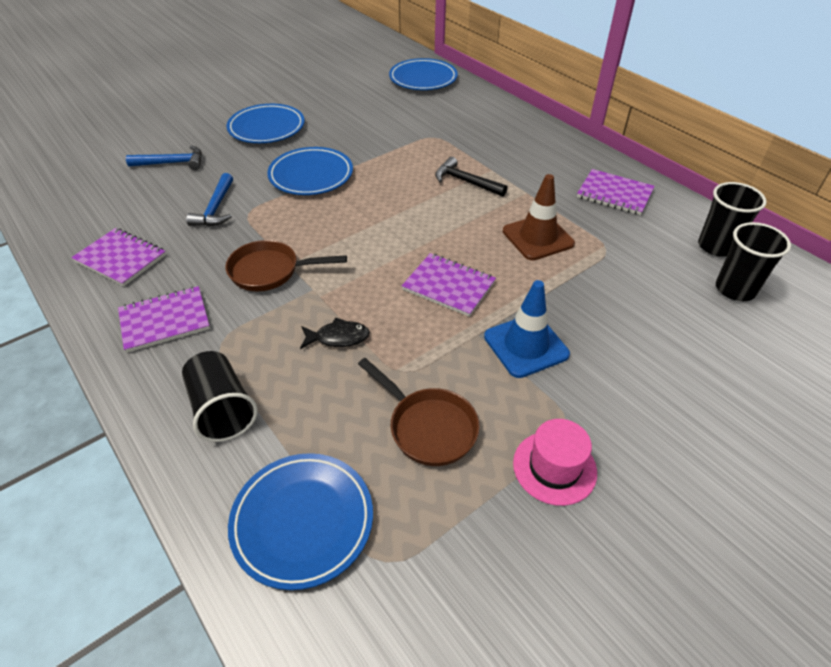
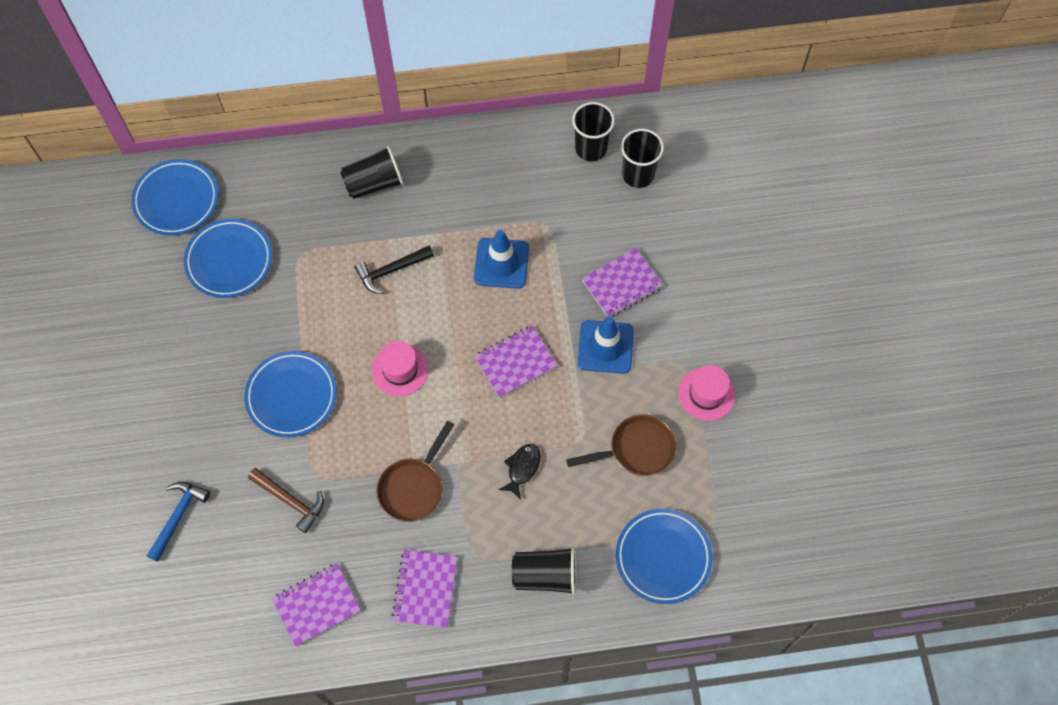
camera: 60 degrees left, 20 degrees up
(216, 208) = (290, 501): blue hammer -> brown hammer
(266, 128) = (171, 401): blue plate -> blue plate (229, 261)
(380, 220) = (400, 370): none -> pink hat
(530, 146) = (374, 183): none -> black cup
(538, 237) = (501, 263): brown traffic cone -> blue traffic cone
(614, 194) = (486, 168): purple notebook -> purple notebook (622, 284)

